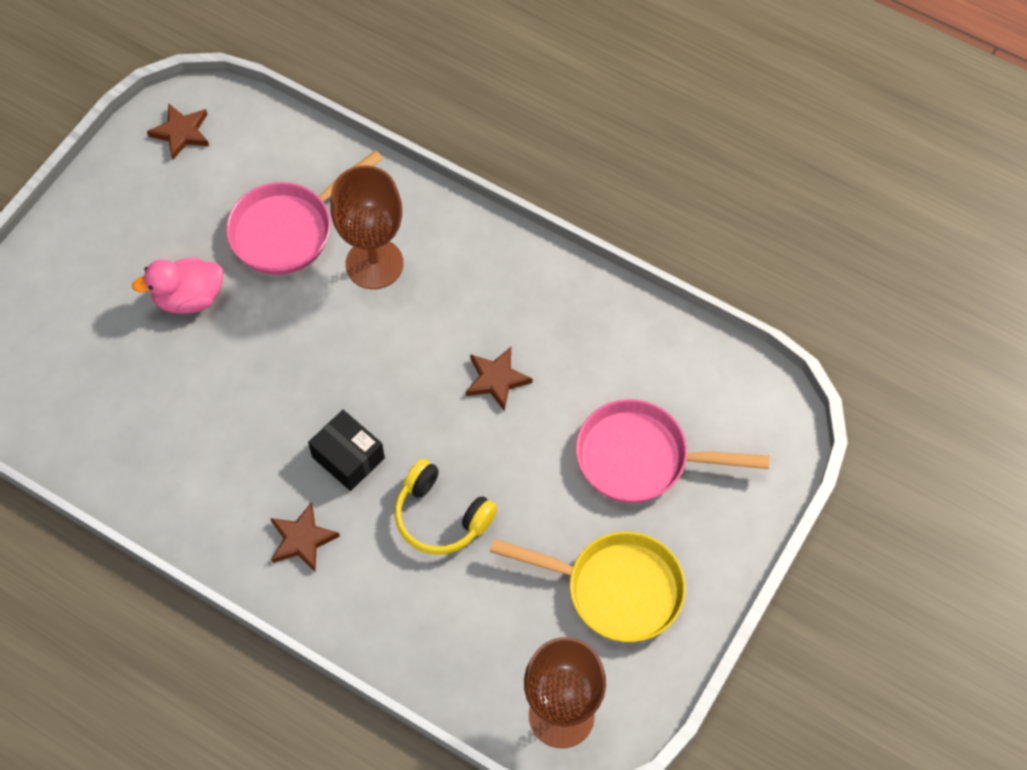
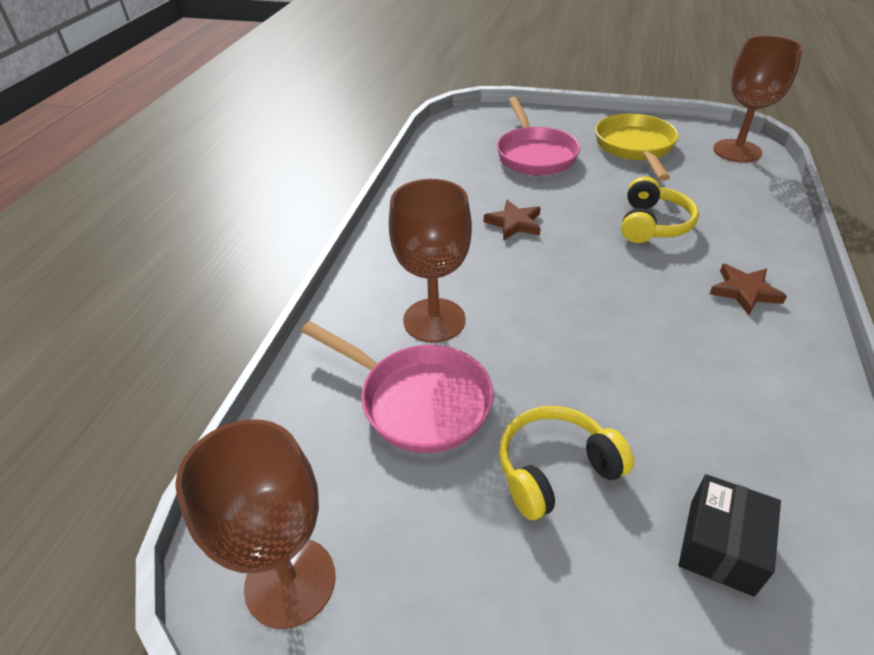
camera: 105 degrees left, 20 degrees down
(181, 133) = (290, 581): brown star -> brown goblet
(189, 298) = (555, 469): pink duck -> yellow headphones
(348, 457) = (646, 284): black box -> black box (720, 546)

